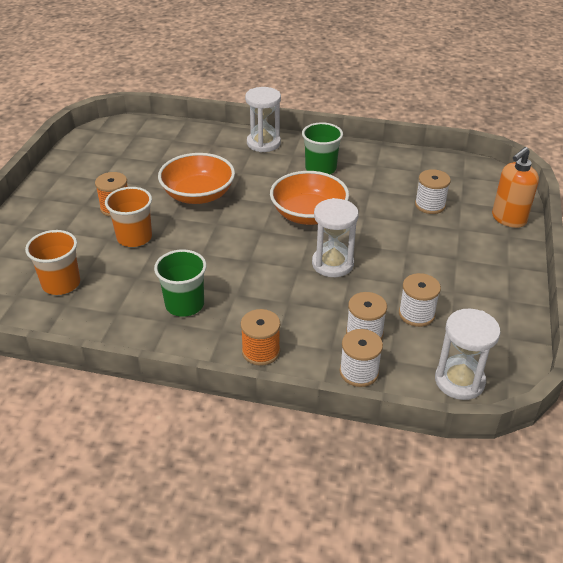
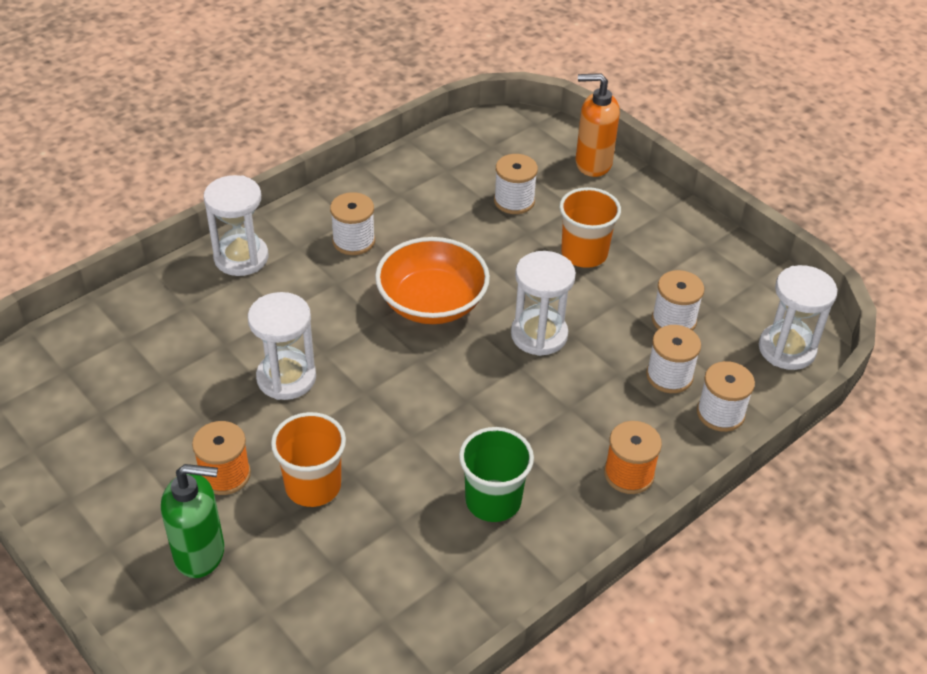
camera: 55 degrees left, 5 degrees up
(60, 225) = (200, 553): none -> green soap dispenser
(61, 284) = (338, 608): orange cup -> orange cup (584, 253)
(198, 195) = (286, 378): orange bowl -> white hourglass
(320, 168) = (353, 241): green cup -> white spool
(508, 219) = (592, 164): orange soap dispenser -> orange soap dispenser turned 105 degrees clockwise

